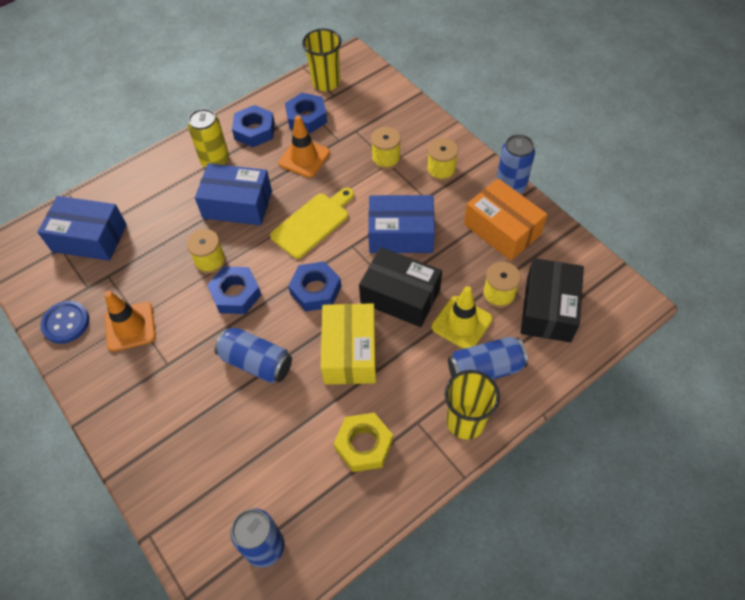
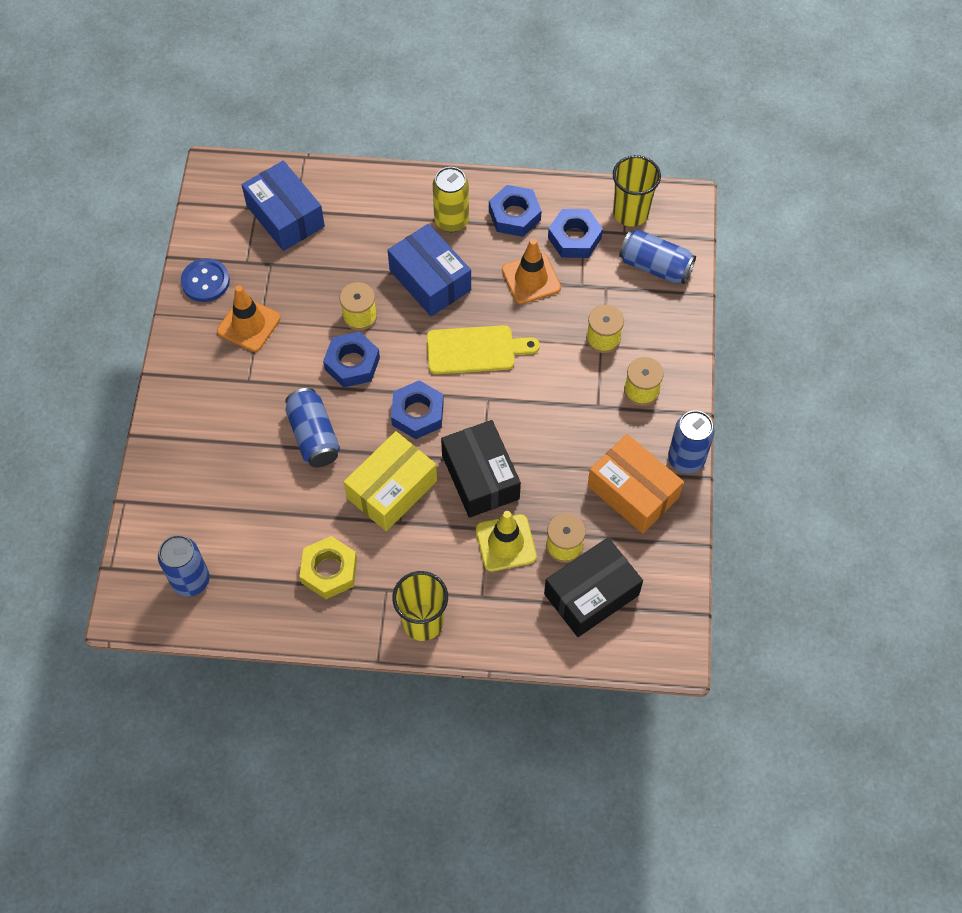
camera: 40 degrees right, 5 degrees up
(401, 234) = (539, 422): blue box -> none
(485, 369) = (483, 596): blue can -> blue can (655, 266)
(502, 229) = (632, 492): orange box -> orange box turned 45 degrees counterclockwise

